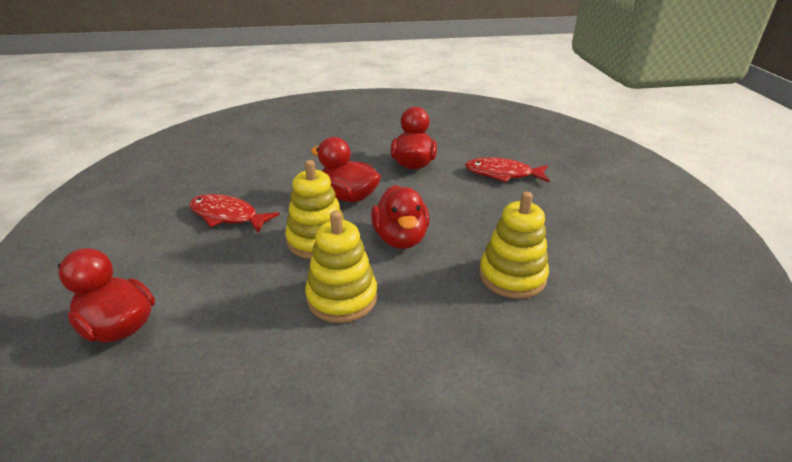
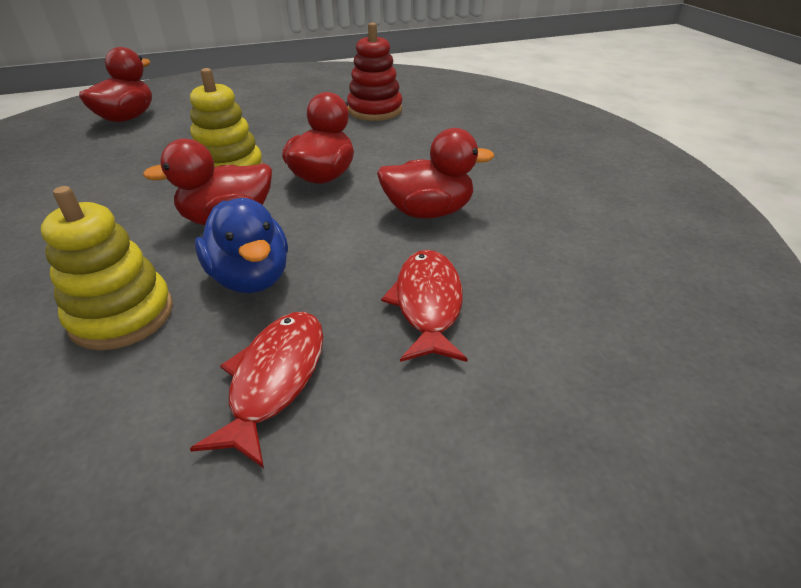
camera: 80 degrees right, 5 degrees up
(227, 216) = (277, 124): red fish -> red fish (274, 379)
(236, 167) = (375, 110): none -> red stacking toy
(342, 298) = (125, 197): yellow stacking toy -> none
(475, 227) = (251, 277): none -> blue duck

